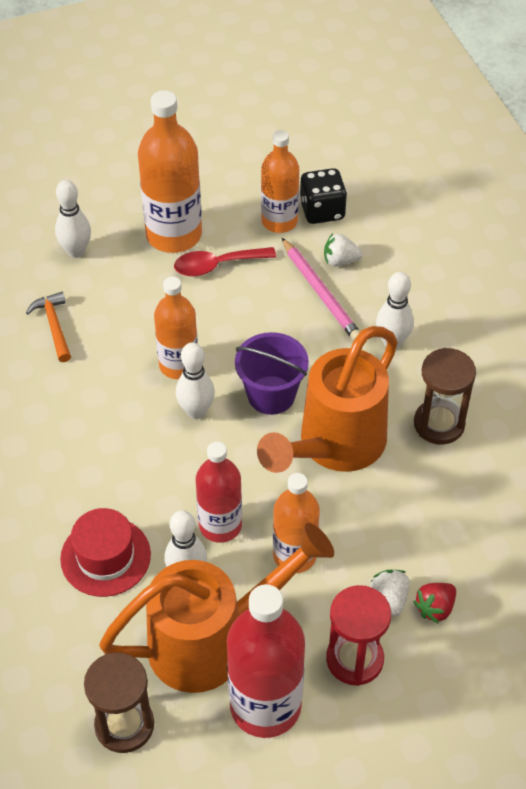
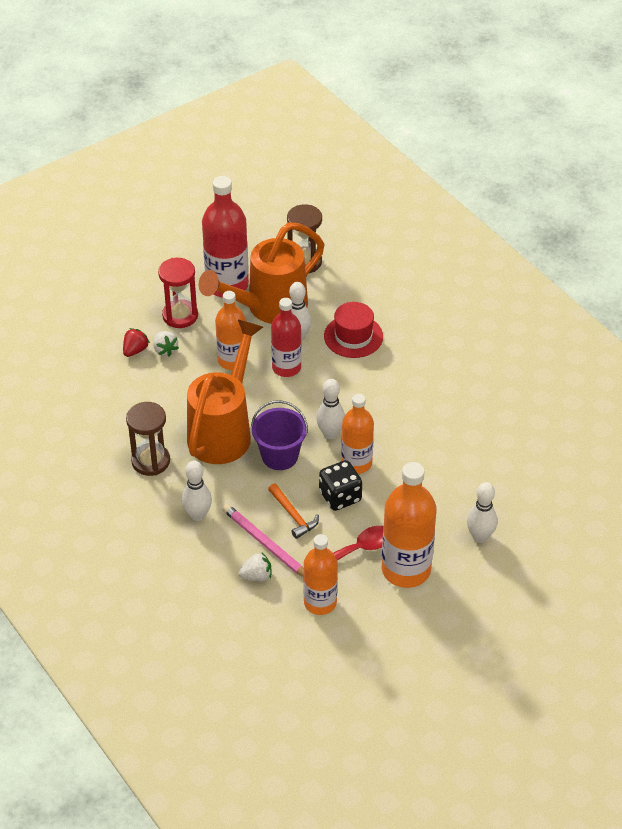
camera: 165 degrees right, 5 degrees down
(54, 326) = (464, 472): orange hammer -> orange hammer (293, 515)
(322, 211) = (285, 621): black dice -> black dice (340, 496)

